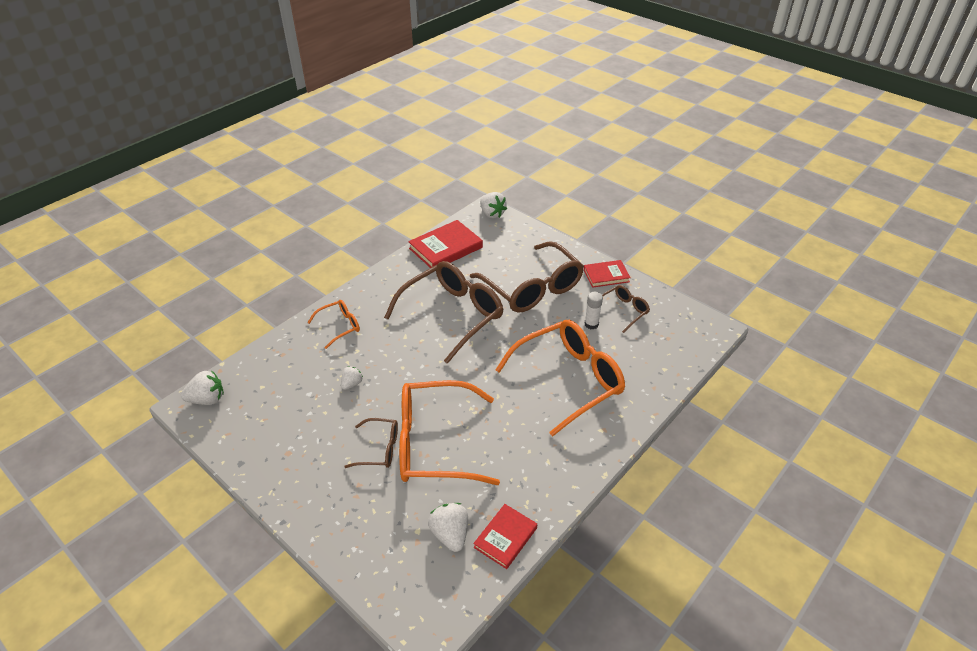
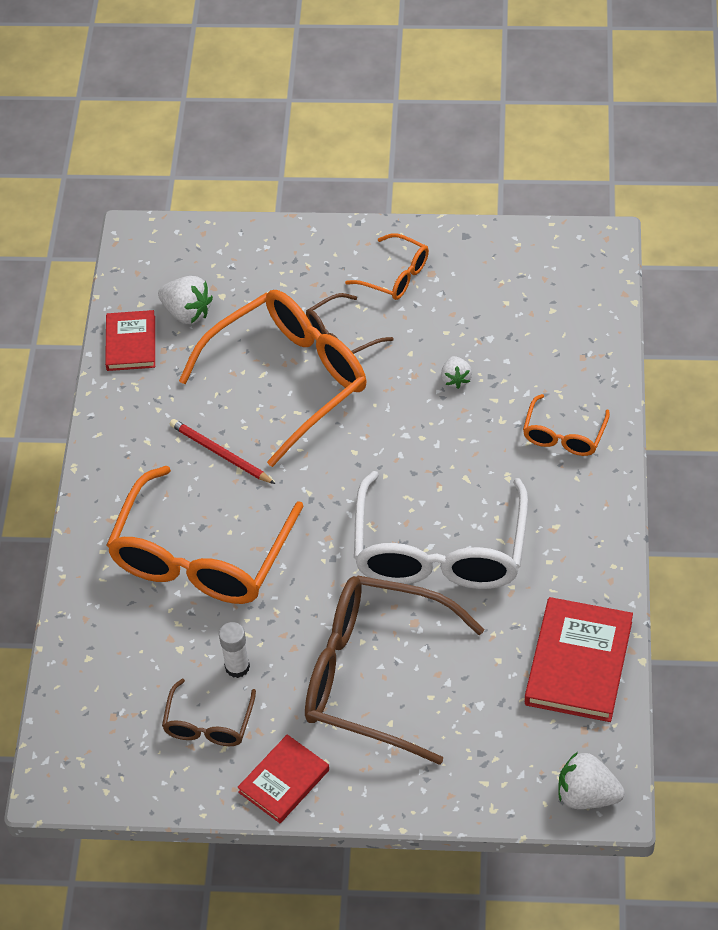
camera: 145 degrees right, 10 degrees up
(207, 399) = (589, 261): white strawberry -> none
(307, 466) = (395, 275): none -> orange glasses
(452, 315) = (440, 550): brown glasses -> white glasses
(512, 426) = (220, 453): none -> red pencil

